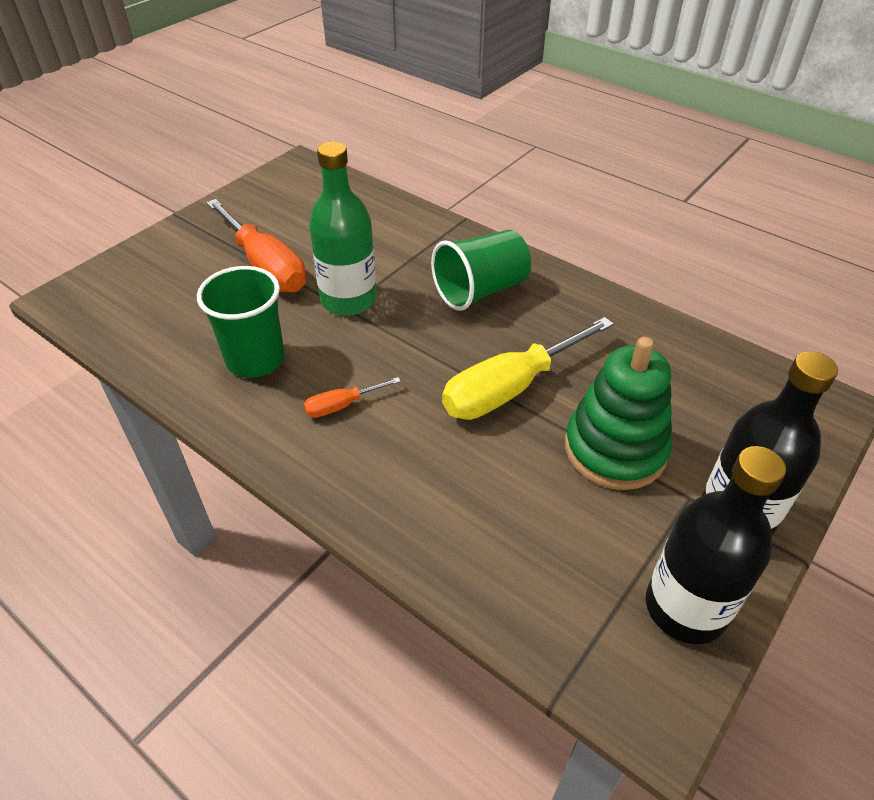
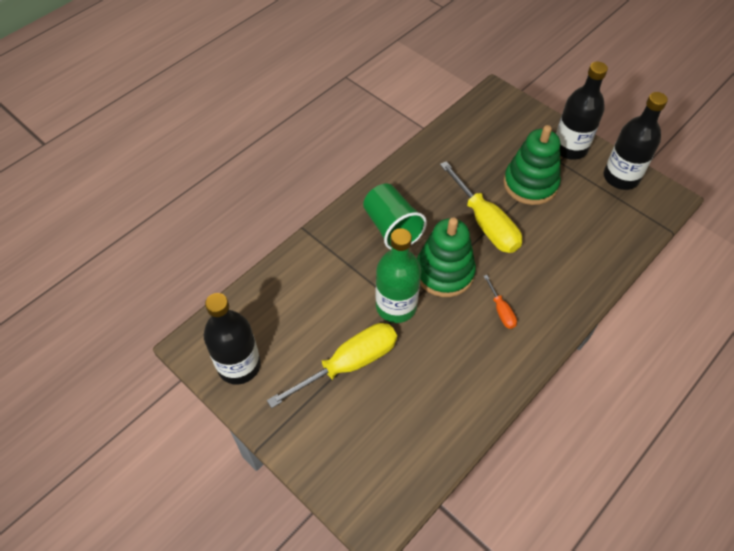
camera: 85 degrees left, 10 degrees up
(255, 359) = (457, 363): green cup -> none
(265, 266) = (349, 364): orange screwdriver -> yellow screwdriver
(272, 192) = (239, 365): none -> black bottle
(408, 344) = (444, 272): none -> green stacking toy

